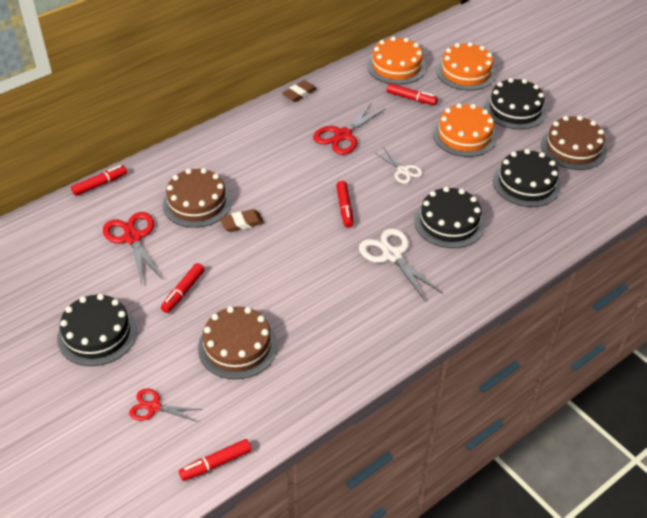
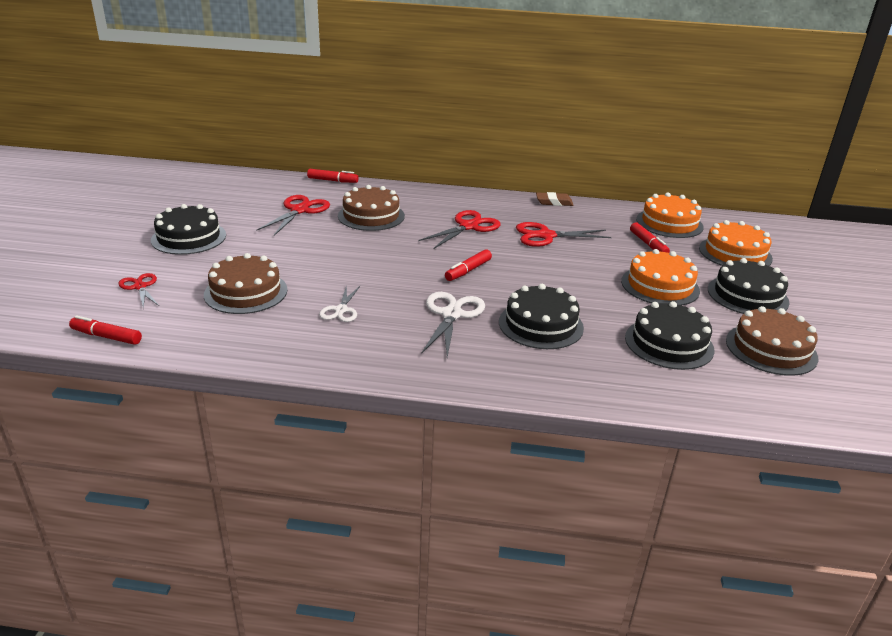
camera: 45 degrees right, 15 degrees down
(183, 291) = (273, 248): red marker -> none
(242, 223) = (378, 239): brown eraser -> none
(281, 163) = (468, 226): none -> red scissors
(403, 171) = (558, 276): white scissors -> white scissors (341, 310)

